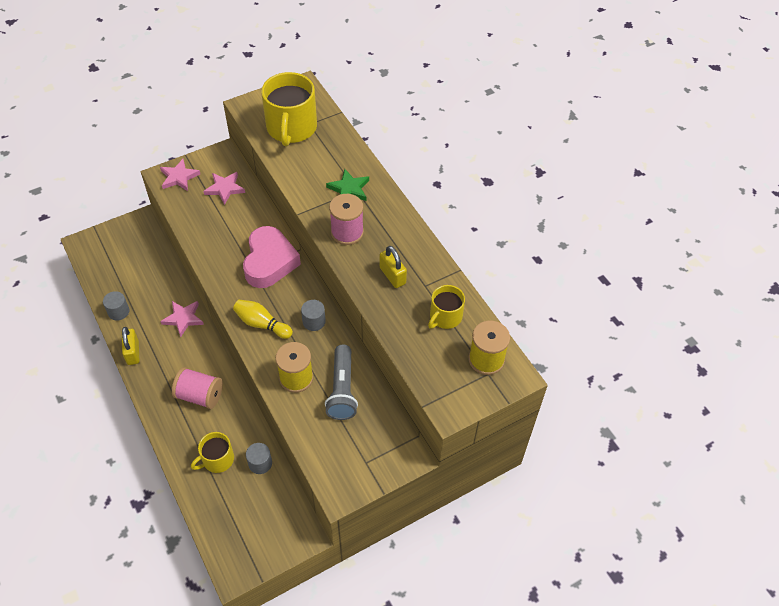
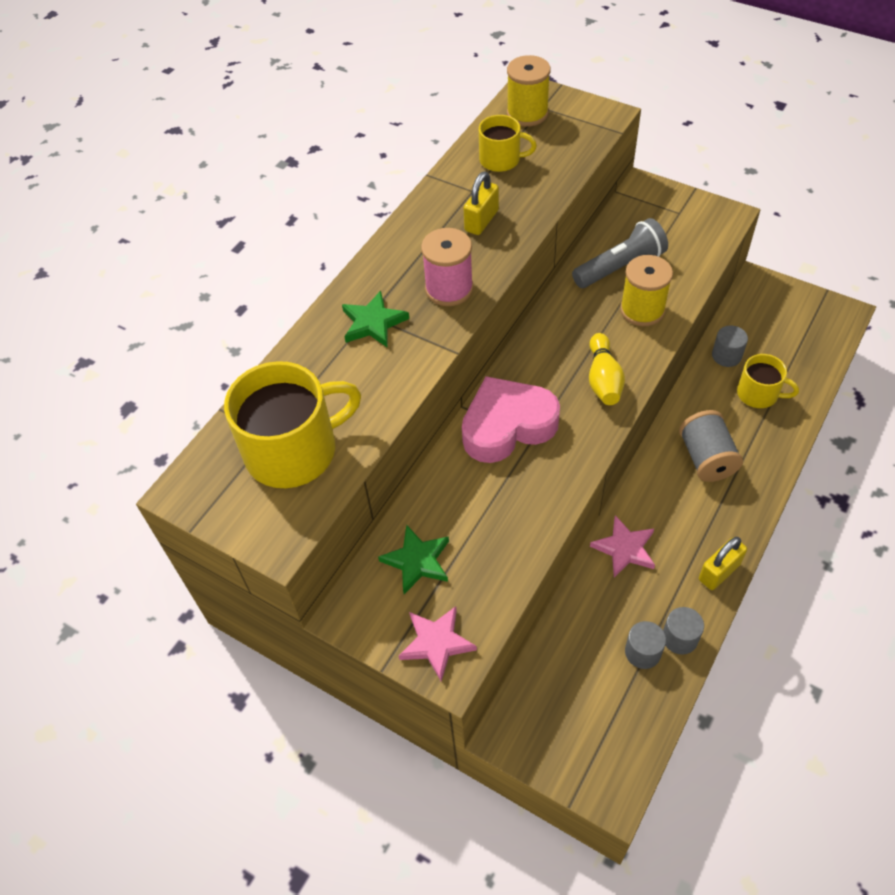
camera: 115 degrees left, 0 degrees up
(200, 395) = (706, 458): pink spool -> grey spool
(225, 188) = (417, 561): pink star -> green star
(314, 321) = (557, 334): grey cylinder -> grey cylinder (642, 652)

